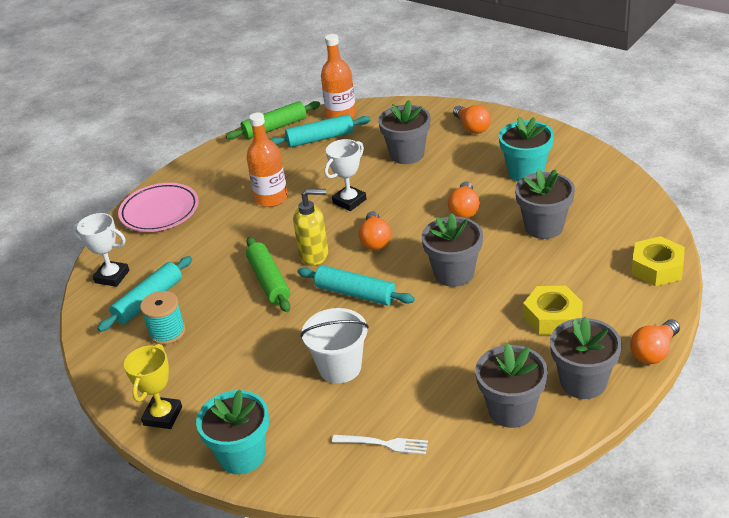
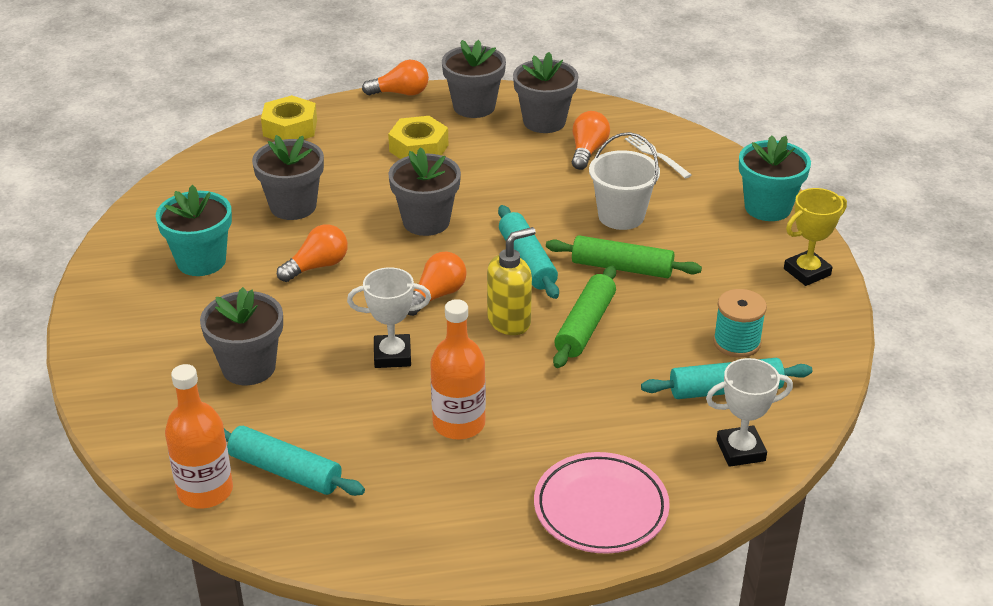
camera: 140 degrees left, 0 degrees up
(112, 276) = (740, 450): white trophy -> white trophy turned 75 degrees counterclockwise
(275, 127) = (302, 542): green rolling pin -> green rolling pin (622, 268)
(314, 255) = (509, 321): yellow soap dispenser -> yellow soap dispenser turned 105 degrees clockwise
(472, 127) = (134, 348): orange light bulb -> orange light bulb (587, 151)

